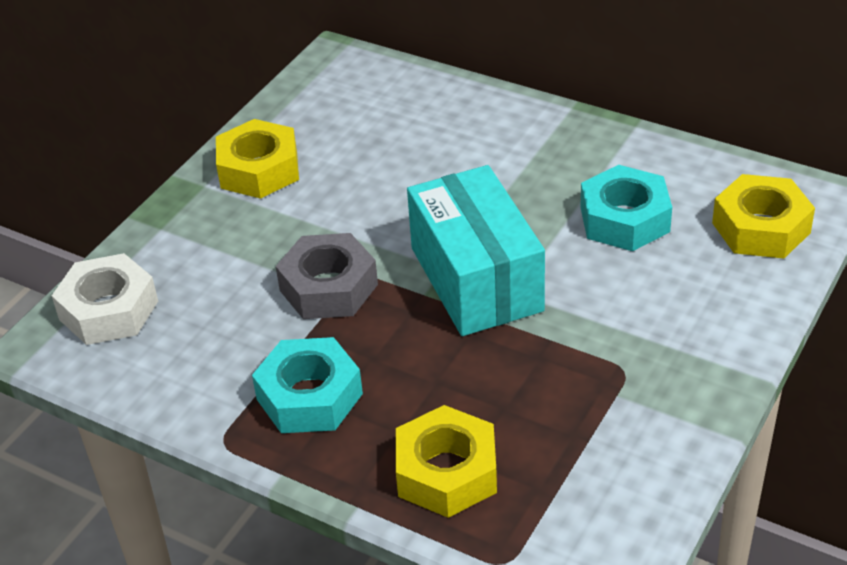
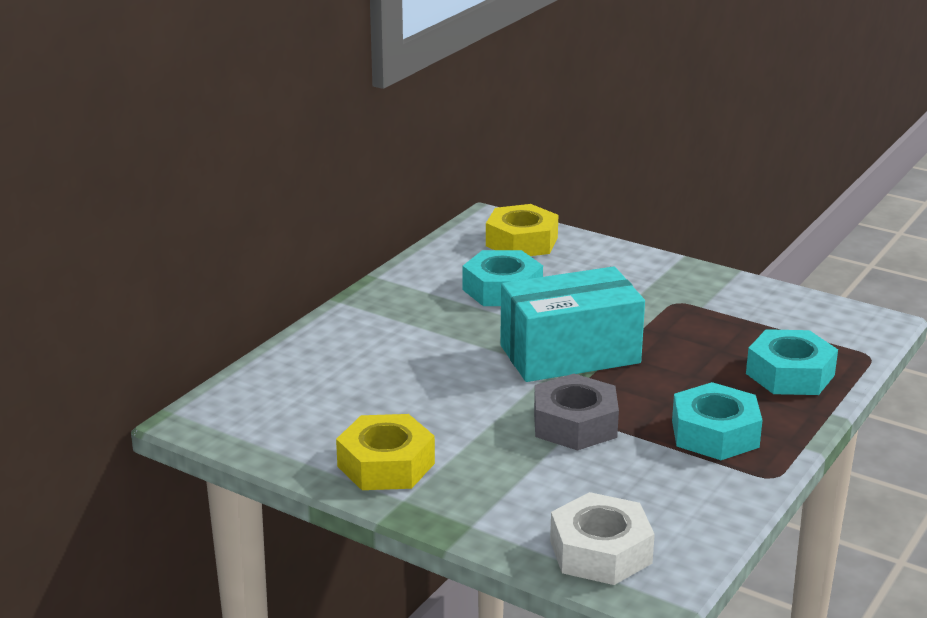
camera: 90 degrees left, 15 degrees down
(447, 472) = (790, 374): yellow nut -> turquoise nut

